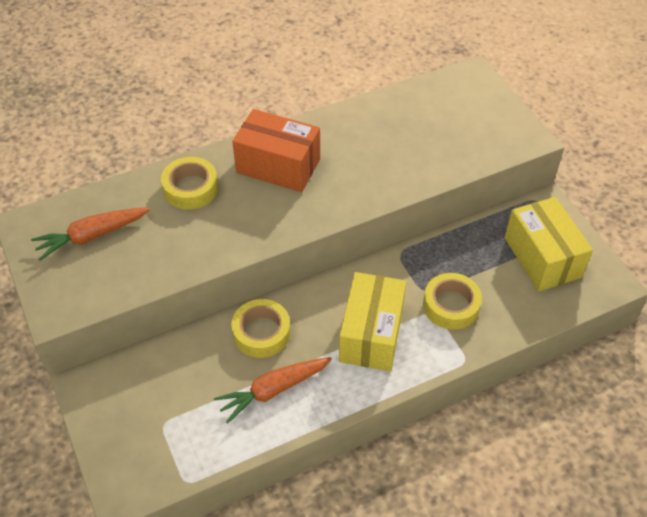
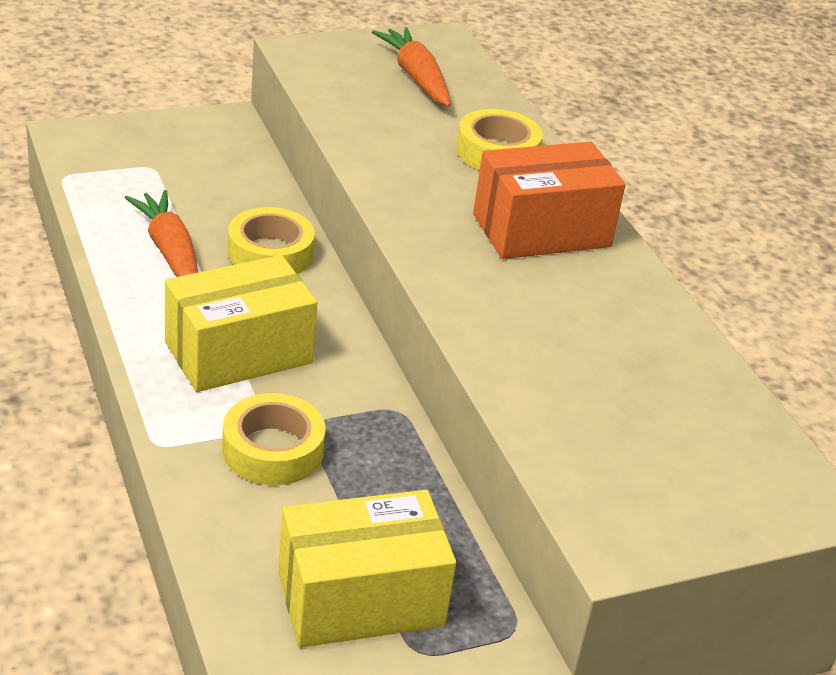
camera: 90 degrees right, 15 degrees down
(278, 166) = (541, 230): orange box -> orange box turned 45 degrees clockwise
(371, 334) = (238, 353): yellow box -> yellow box turned 45 degrees counterclockwise

